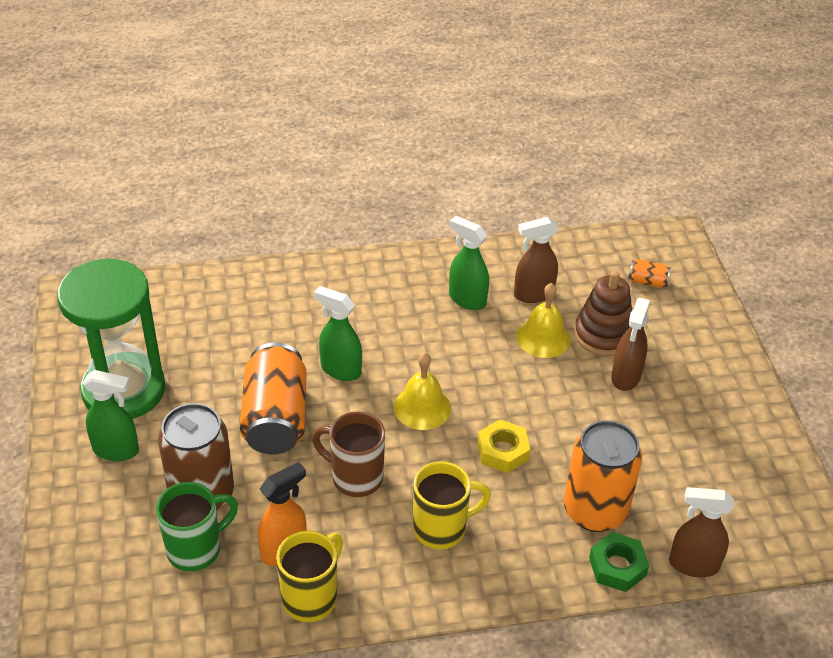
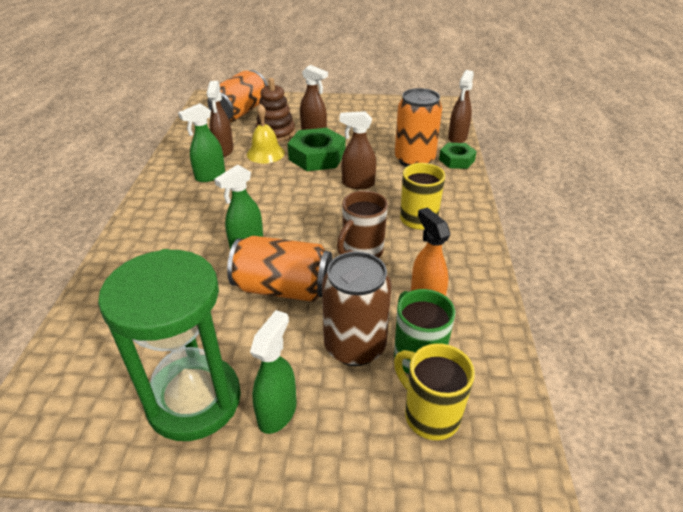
camera: 75 degrees left, 5 degrees down
(311, 597) = (473, 289): yellow mug -> yellow mug (429, 414)
(422, 407) = (305, 210): yellow bell -> none
(502, 451) = (357, 184): yellow nut -> brown spray bottle
(557, 394) = (317, 156): none -> green nut
(647, 282) = (240, 112): orange can -> orange can, size x2.34

